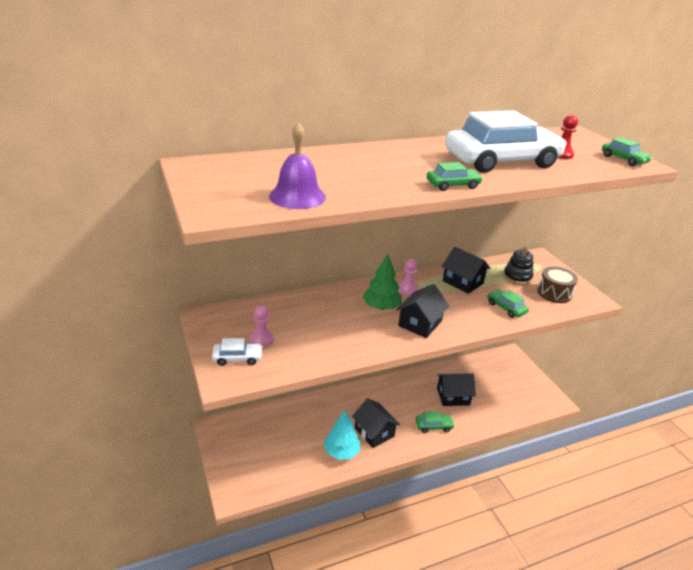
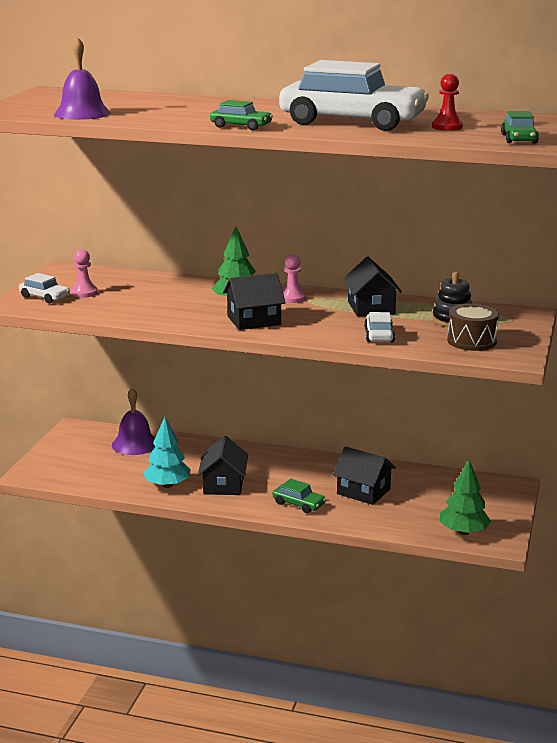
camera: 40 degrees right, 10 degrees down
(276, 422) = (135, 444): none -> purple bell
(506, 308) = (379, 335): green car -> white car
(533, 403) = (463, 532): none -> green tree

